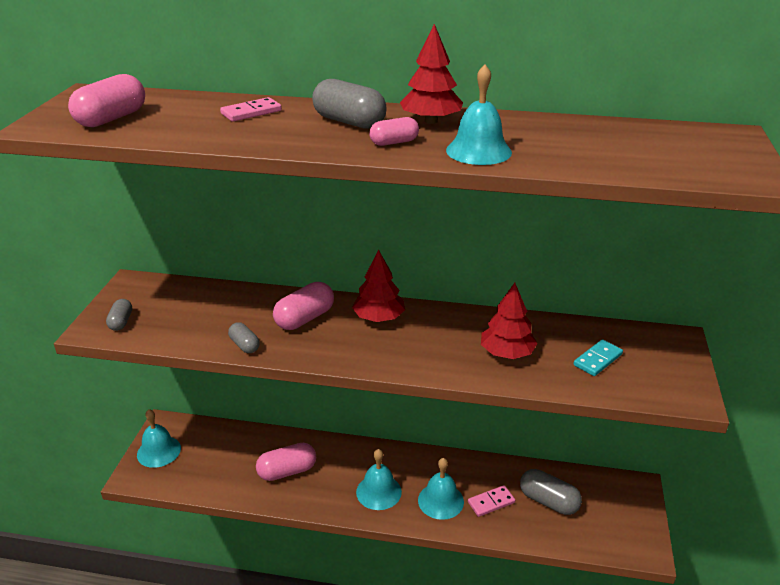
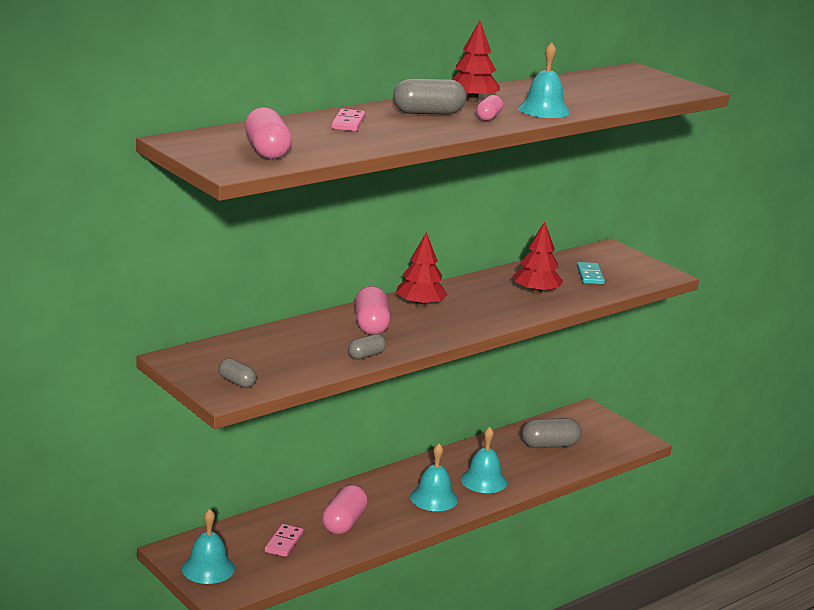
camera: 50 degrees left, 10 degrees down
(244, 345) = (366, 355): grey capsule -> grey capsule turned 45 degrees counterclockwise
(491, 502) = (516, 464): pink domino -> pink domino (284, 542)

